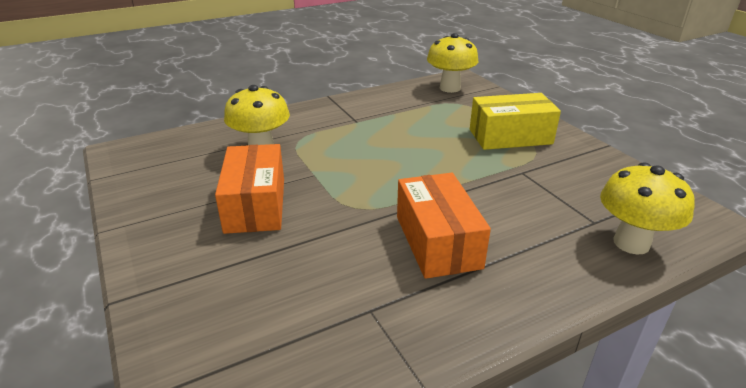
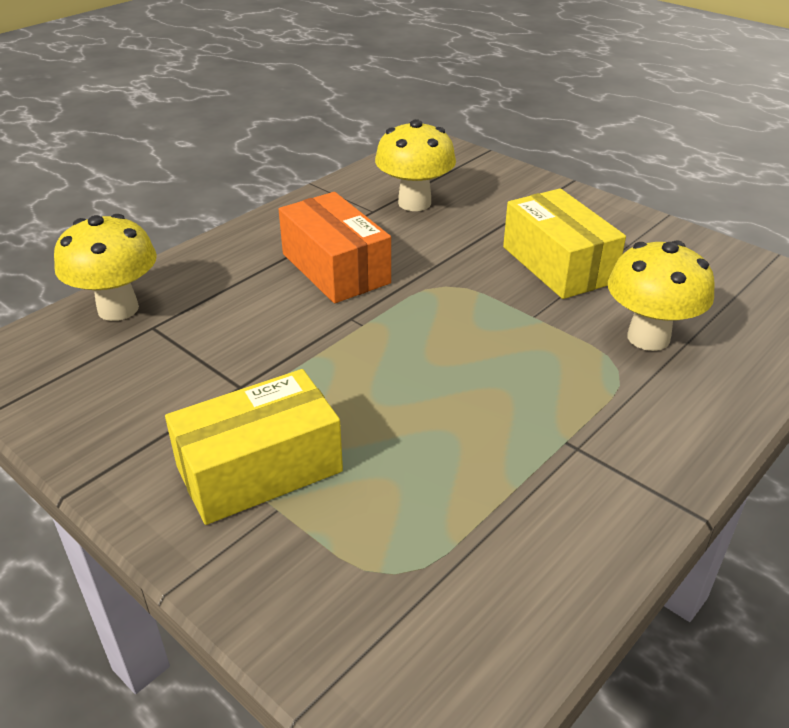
camera: 160 degrees right, 5 degrees up
(255, 205) = (558, 264): orange box -> yellow box
(450, 88) = (437, 650): yellow mushroom -> yellow mushroom (414, 203)

